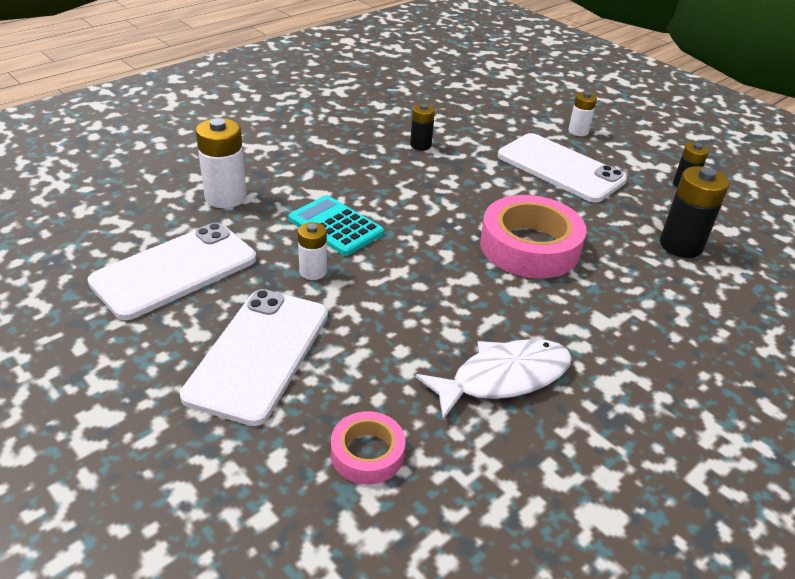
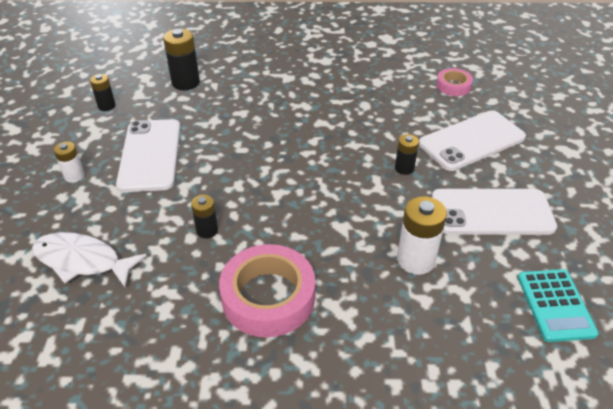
camera: 135 degrees left, 5 degrees up
(313, 271) = (404, 168): white battery -> black battery
(335, 226) = (359, 191): turquoise calculator -> turquoise calculator (555, 305)
(503, 378) = (366, 81): white fish -> white fish (82, 261)
(529, 246) = (262, 121): pink tape -> pink tape (268, 297)

